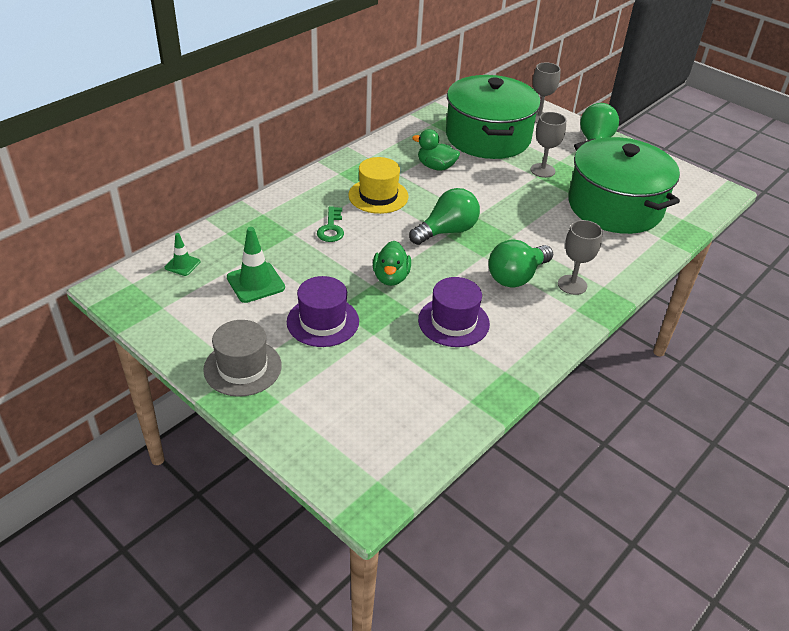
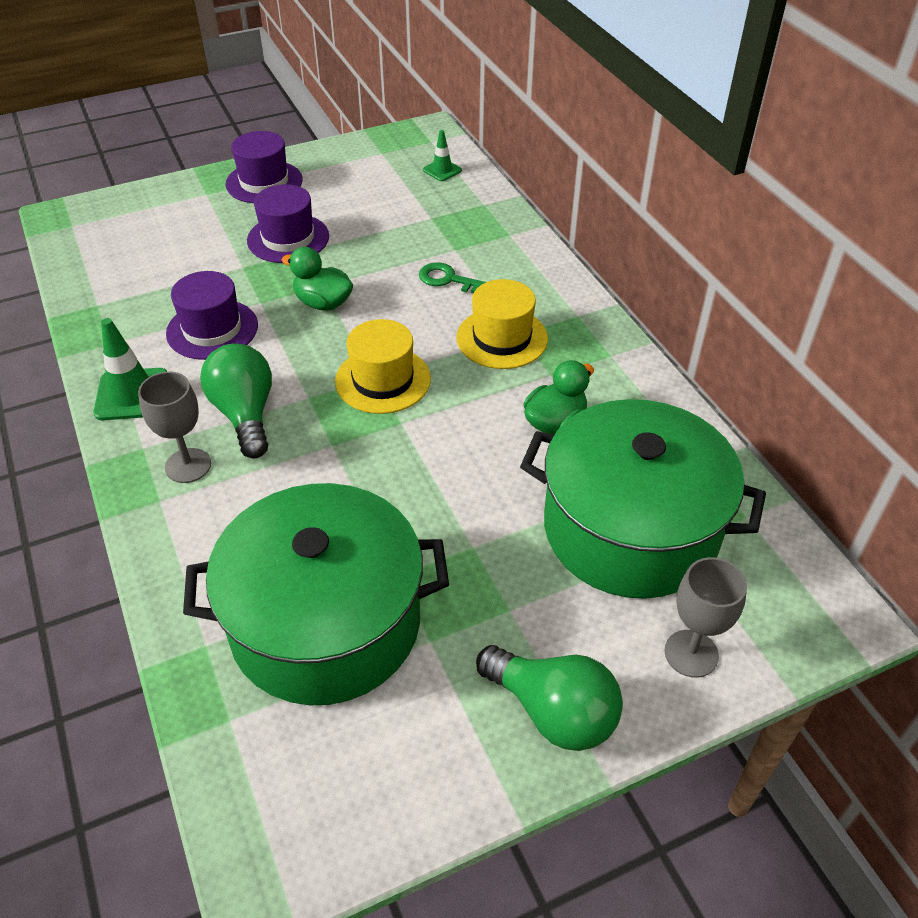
camera: 115 degrees right, 5 degrees up
(242, 367) = (264, 182): grey hat -> purple hat
(255, 283) = (381, 208): green traffic cone -> green traffic cone (132, 394)
(447, 231) = (383, 380): green light bulb -> yellow hat
(542, 170) = (487, 564): grey goblet -> none

